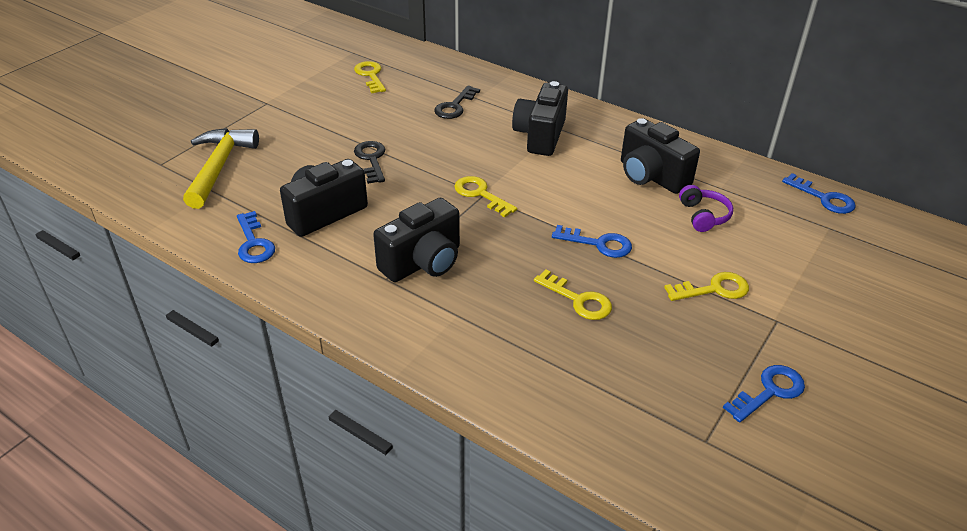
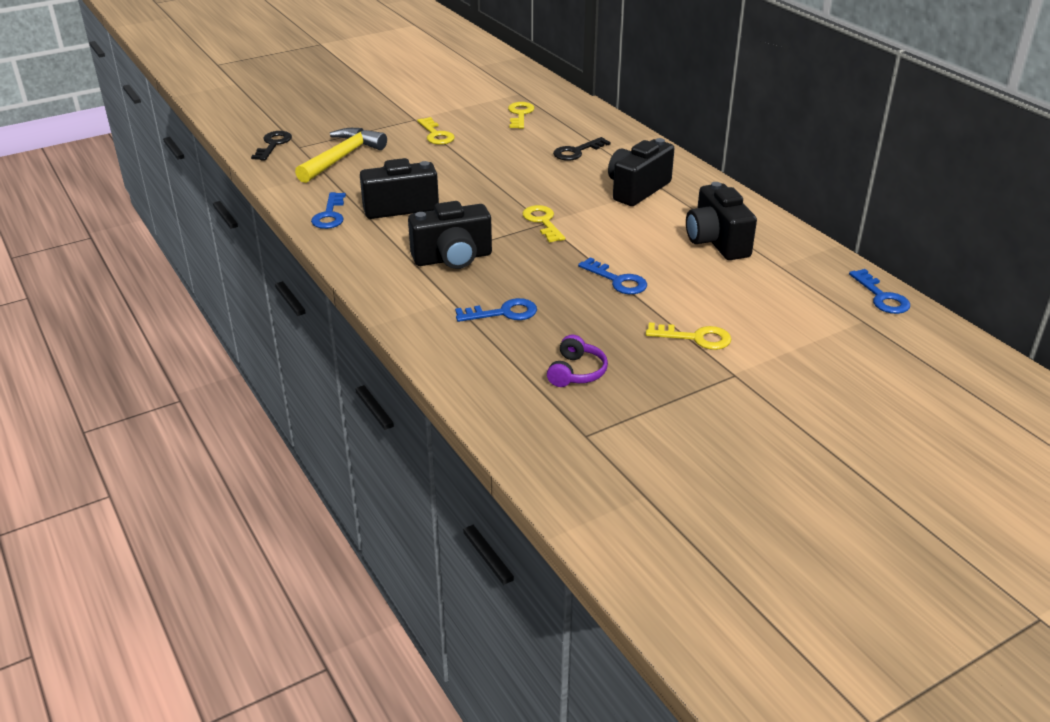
camera: 25 degrees right, 5 degrees down
(371, 159) = (469, 177): black key -> black key (273, 144)
(578, 300) = (562, 315): yellow key -> yellow key (436, 135)
(703, 216) = (739, 283): purple headphones -> purple headphones (576, 372)
(769, 391) = (676, 420): blue key -> blue key (503, 313)

